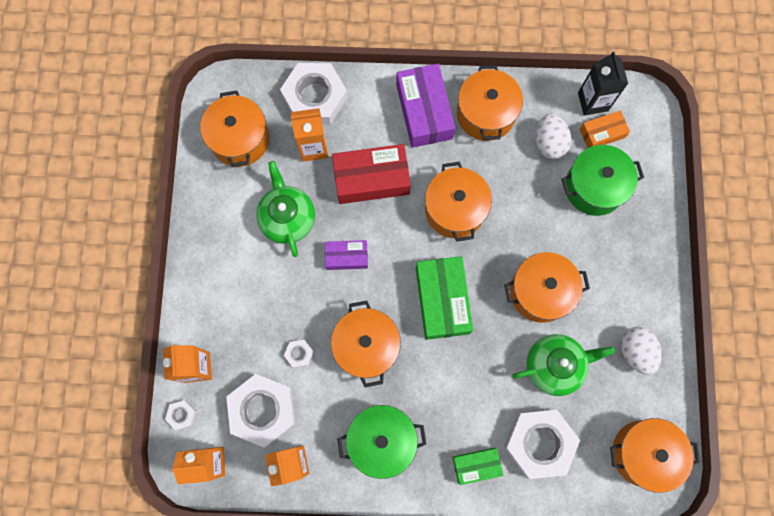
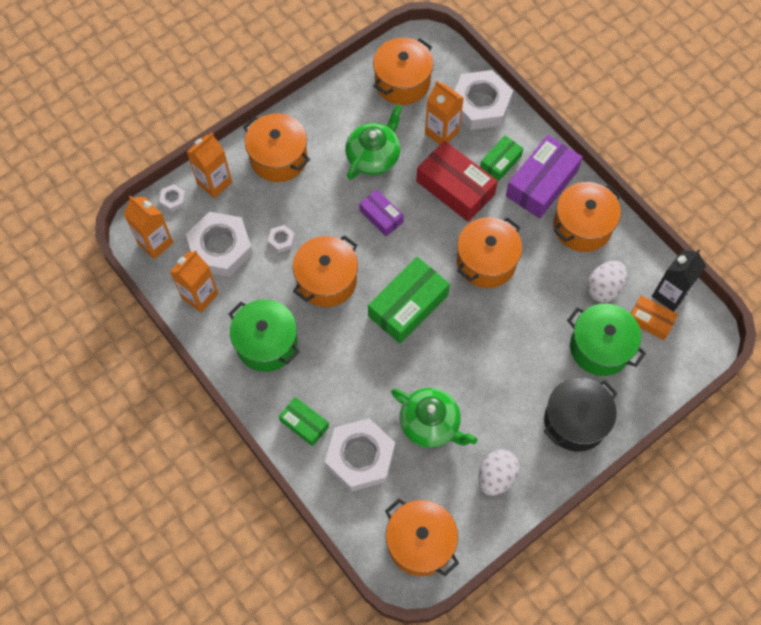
camera: 50 degrees right, 10 degrees down
(379, 126) = (500, 162): none -> green box
(540, 292) = (479, 370): orange pot -> orange pot (279, 158)
(637, 256) = (575, 421): none -> black pot

